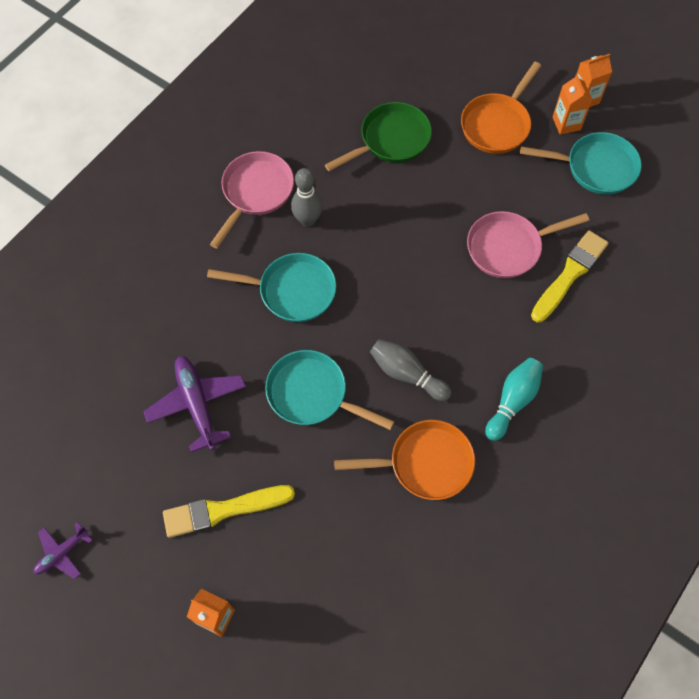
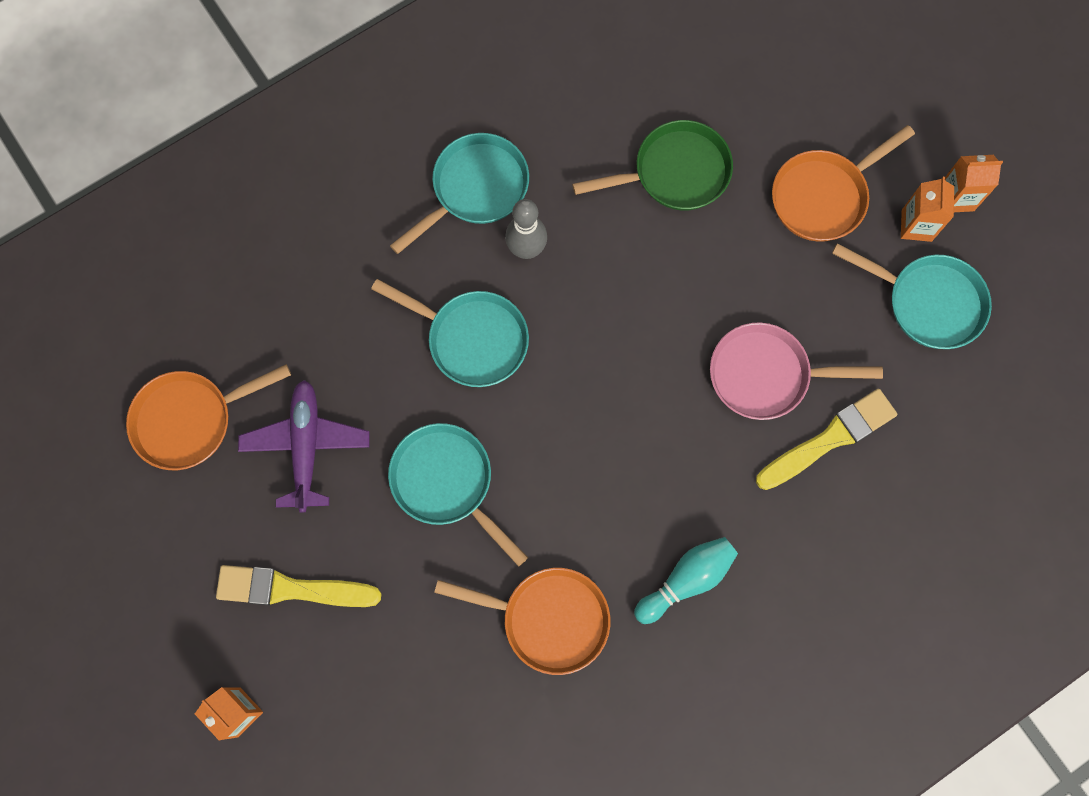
camera: 20 degrees right, 10 degrees up
(62, 553) = (93, 572): purple plane -> none
(100, 415) = (190, 420): none -> orange pan
(255, 192) = (475, 189): pink pan -> turquoise pan
(407, 374) = (571, 498): grey bowling pin -> none

